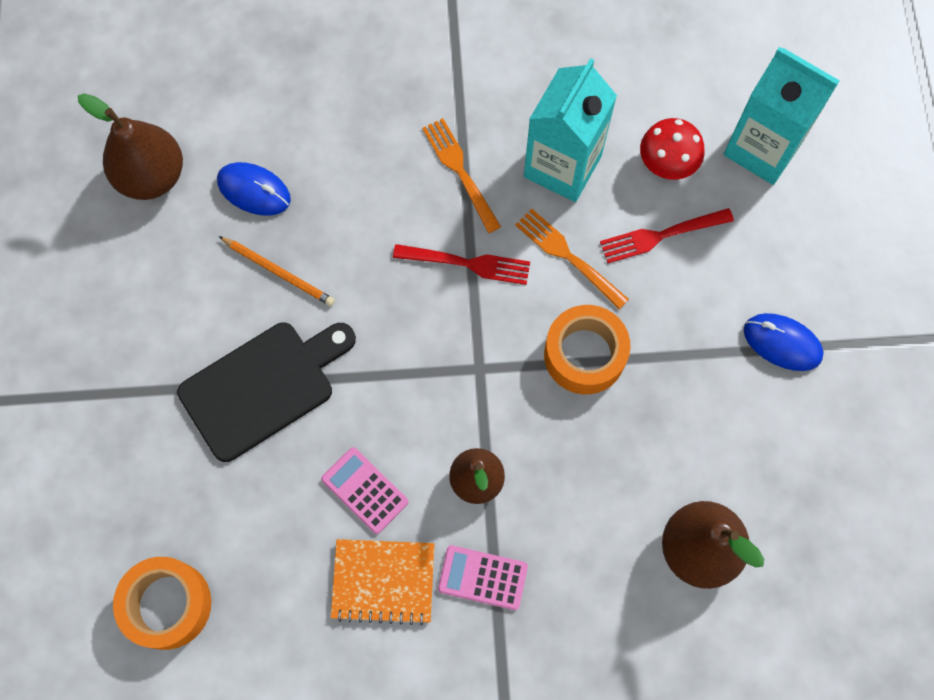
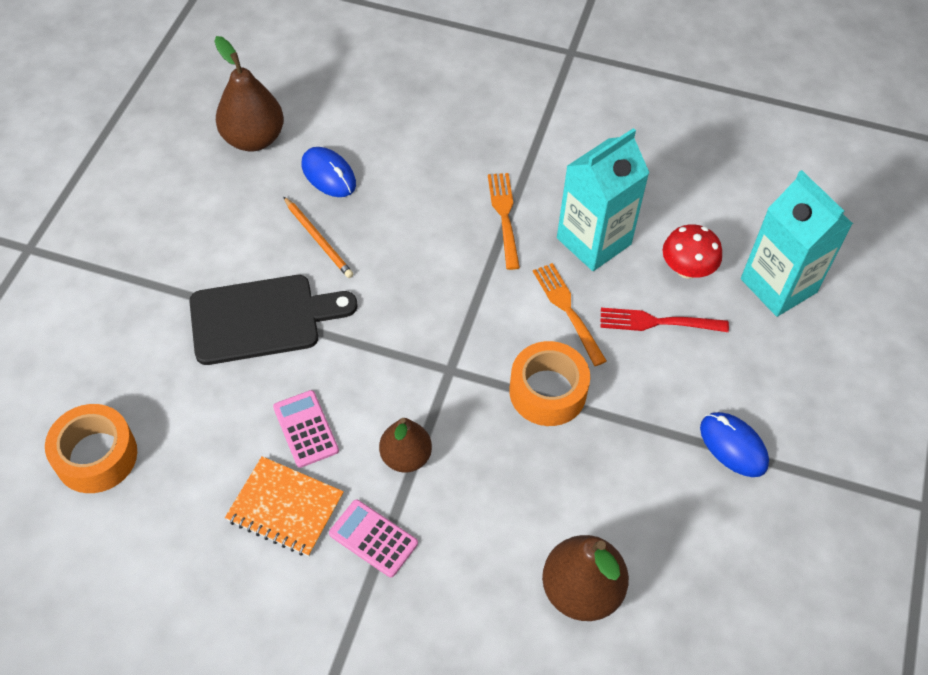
camera: 20 degrees right, 15 degrees down
(467, 263) = (478, 286): red fork -> none

